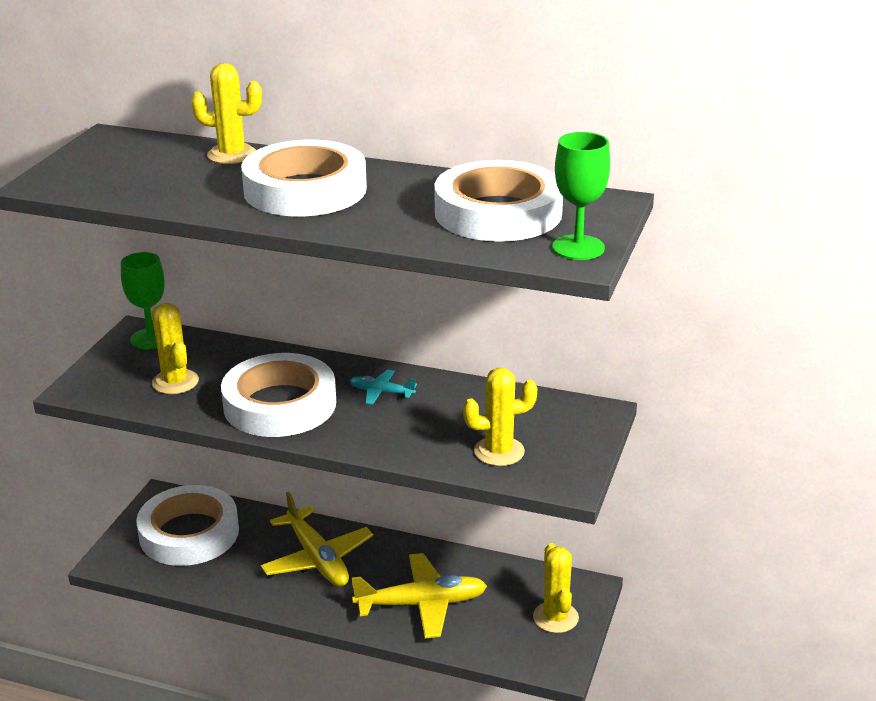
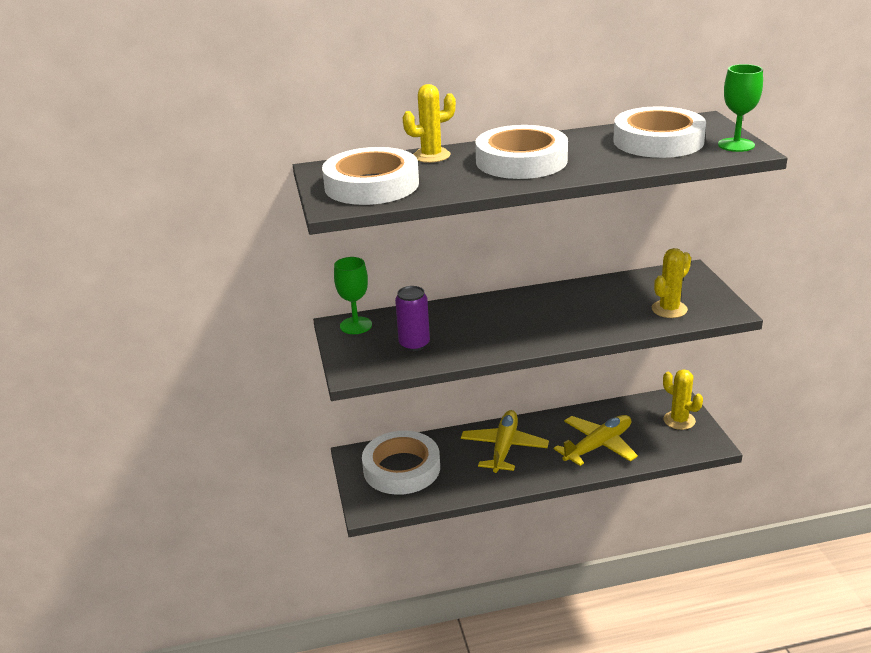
camera: 30 degrees left, 0 degrees up
(175, 382) = (414, 344): yellow cactus -> purple can
(280, 404) = (503, 332): white tape -> white tape (371, 185)
(317, 558) = (504, 448): yellow plane -> yellow plane turned 105 degrees counterclockwise
(381, 392) = (554, 303): turquoise plane -> none

